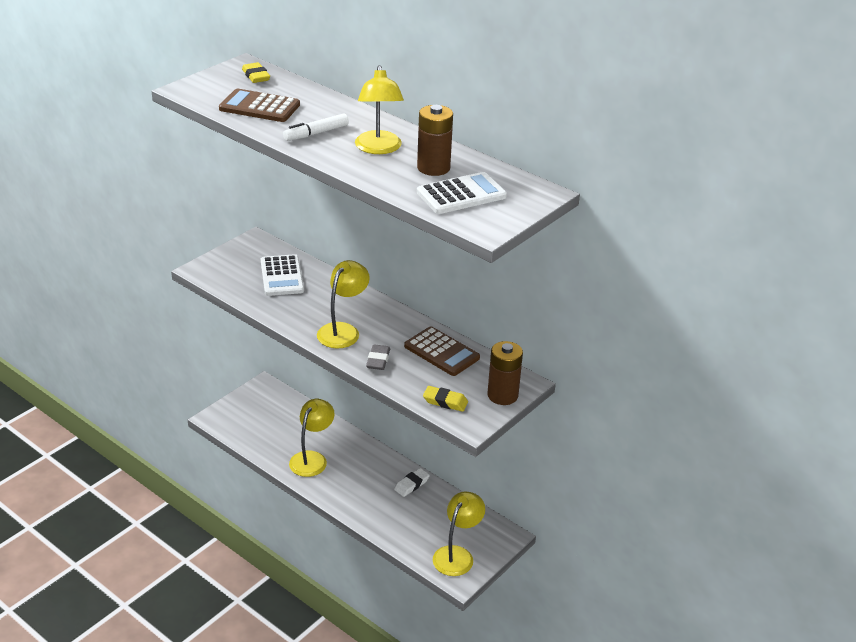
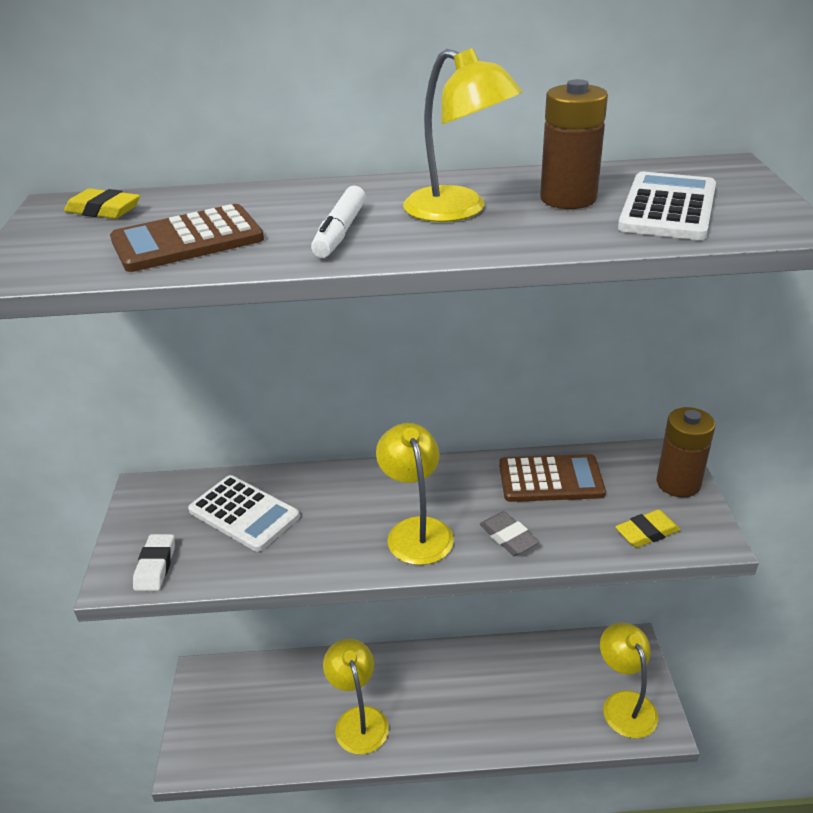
camera: 40 degrees left, 0 degrees up
(411, 484) = (489, 663): white eraser -> white eraser (155, 566)

